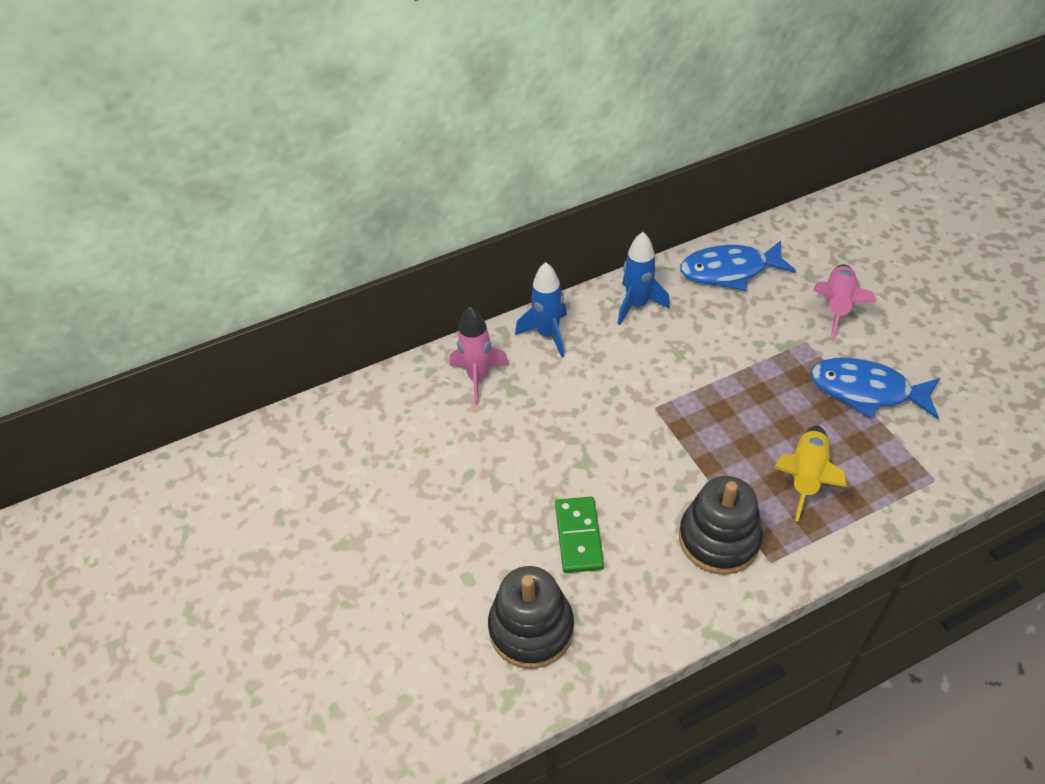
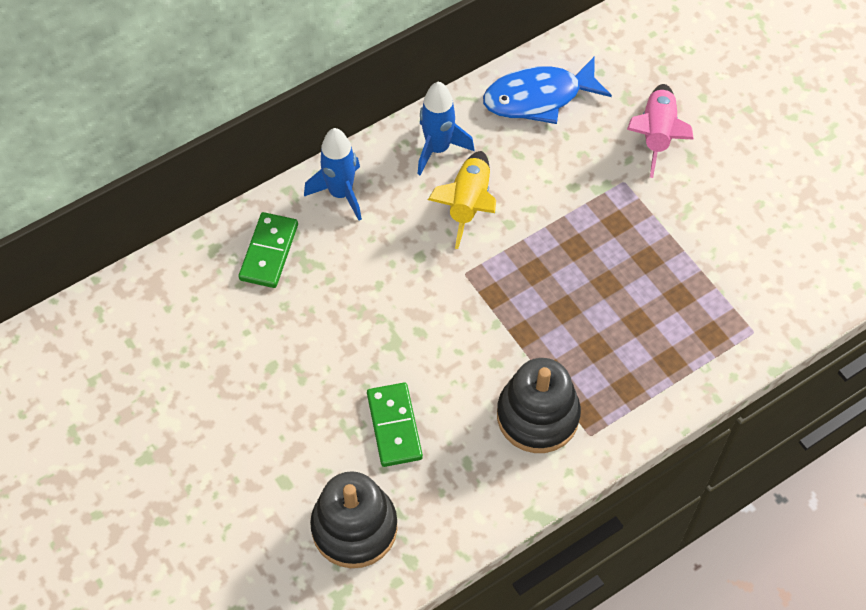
camera: 10 degrees left, 10 degrees up
(478, 377) = (269, 252): pink rocket -> green domino
(805, 477) = (624, 340): yellow rocket -> yellow rocket (468, 204)
(866, 391) = (687, 236): blue fish -> none

